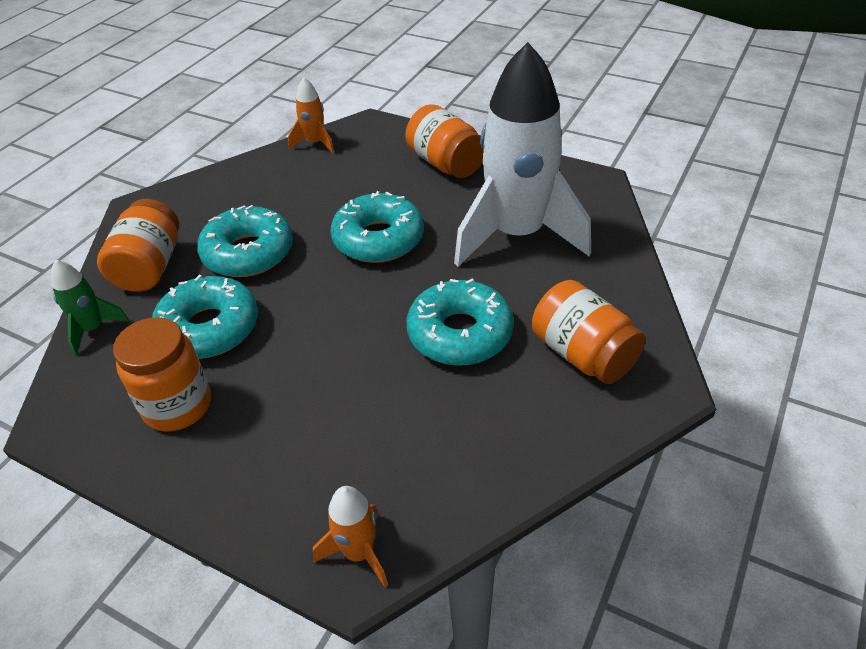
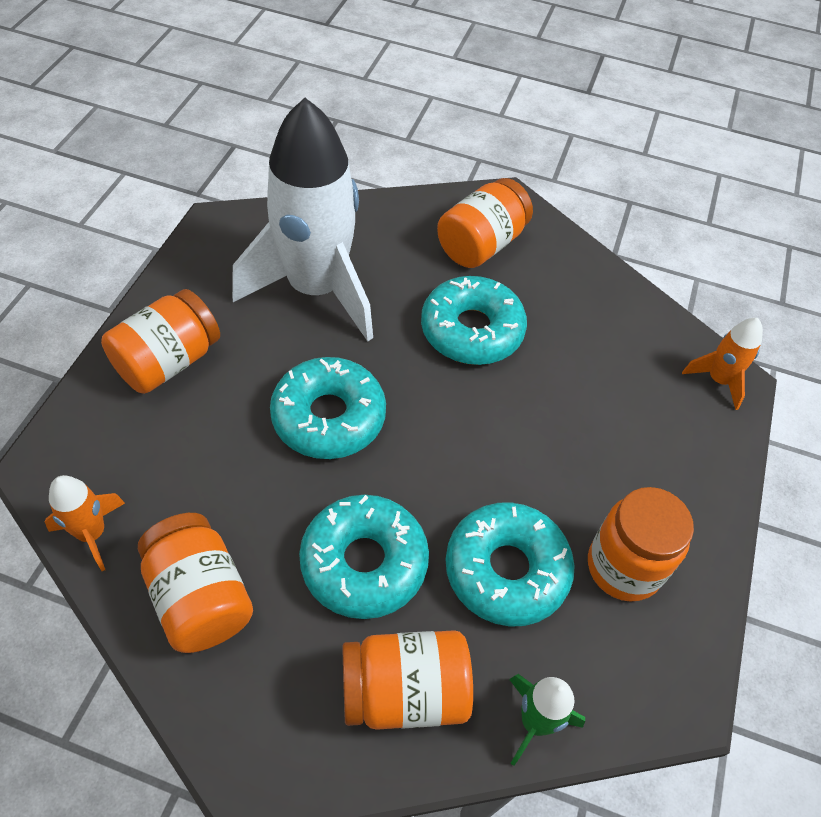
camera: 105 degrees left, 10 degrees up
(255, 184) = (200, 597): none -> orange jar

